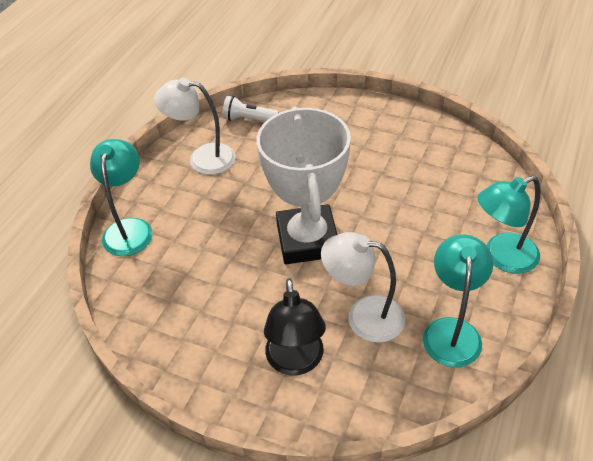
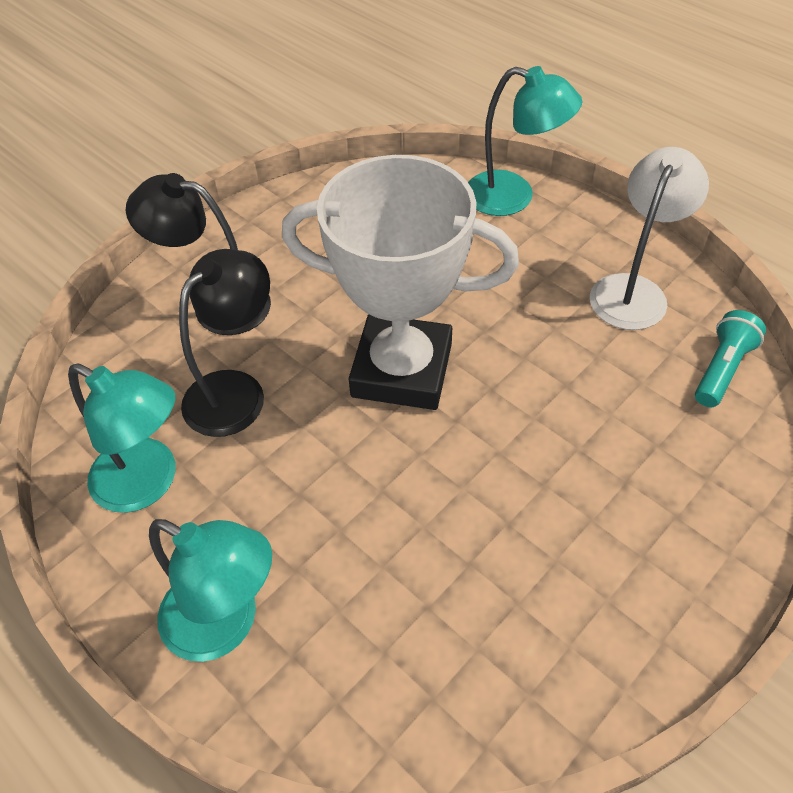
camera: 110 degrees right, 5 degrees up
(249, 119) = (722, 369): white flashlight -> turquoise flashlight
(363, 316) = (236, 391): white lamp -> black lamp
(502, 257) = (226, 623): turquoise lamp -> turquoise lamp turned 120 degrees clockwise

